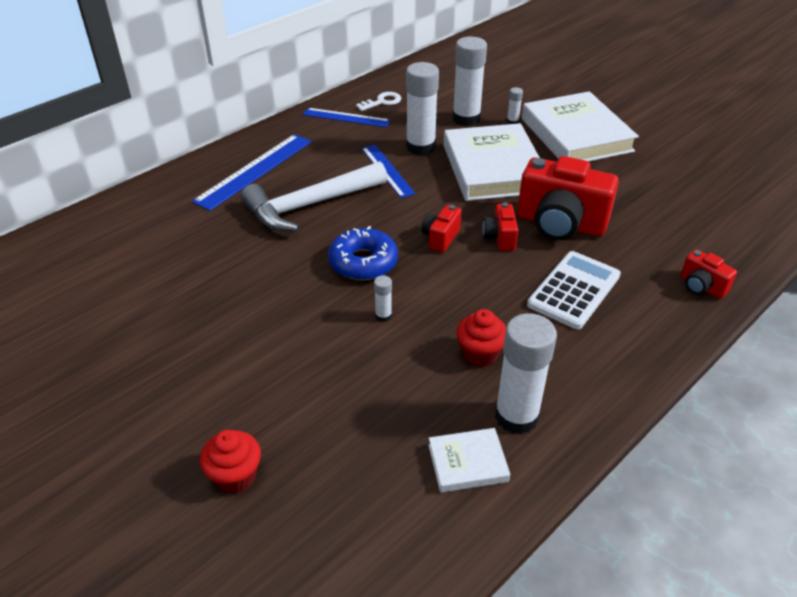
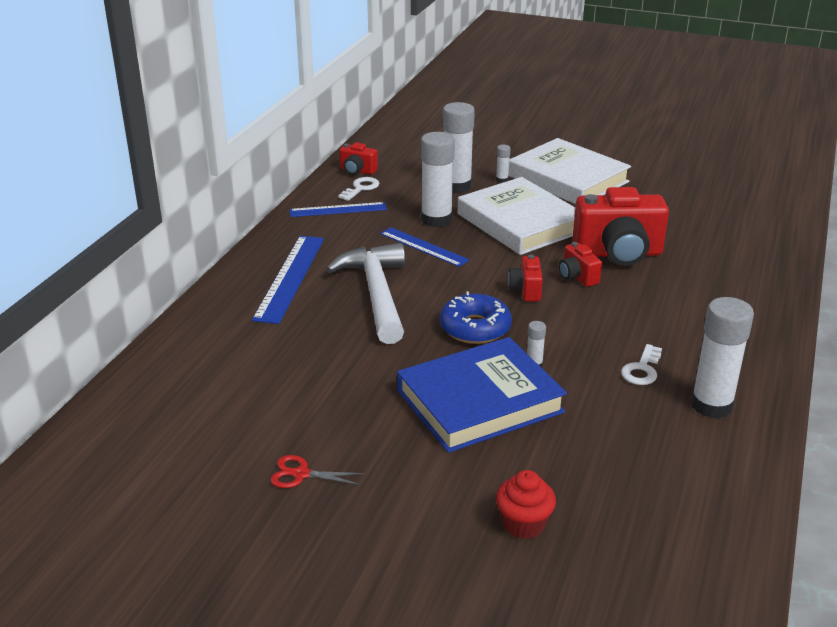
camera: 25 degrees left, 10 degrees down
(106, 356) = (301, 474): none -> red scissors
(305, 337) = (479, 401): none -> blue book
(310, 205) = (377, 294): white hammer -> white hammer turned 135 degrees clockwise
(467, 463) = (704, 450): white book -> none
(480, 354) = (642, 369): red cupcake -> white key
(574, 290) = (674, 301): white calculator -> none
(701, 287) = (768, 272): red camera -> red camera (357, 171)

